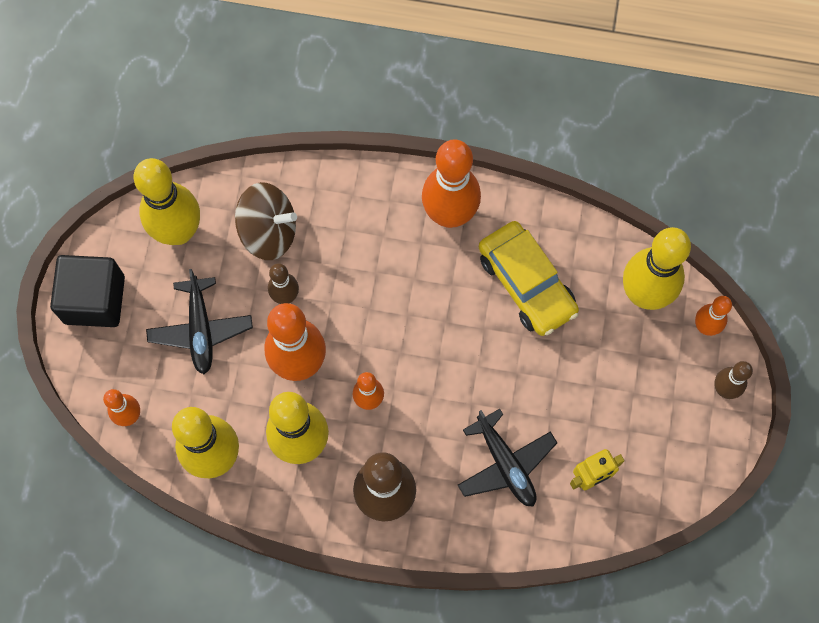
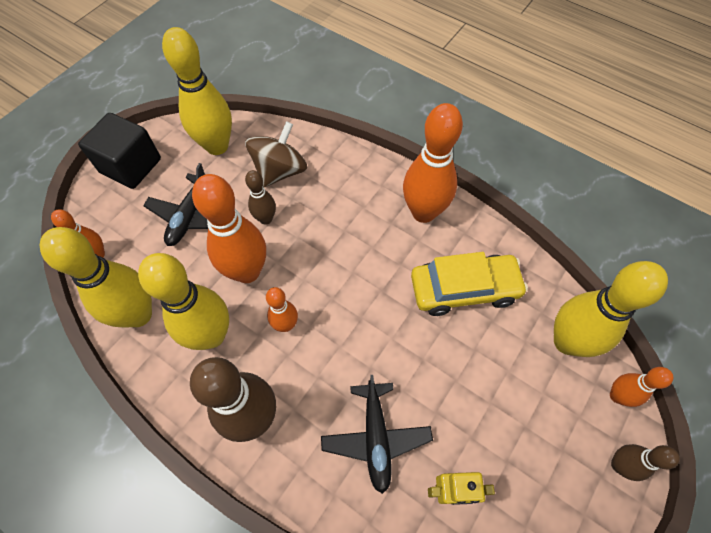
camera: 25 degrees right, 10 degrees down
(268, 231) = (280, 170): brown spinning top -> brown spinning top turned 90 degrees counterclockwise
(527, 283) = (464, 289): yellow car -> yellow car turned 90 degrees counterclockwise

